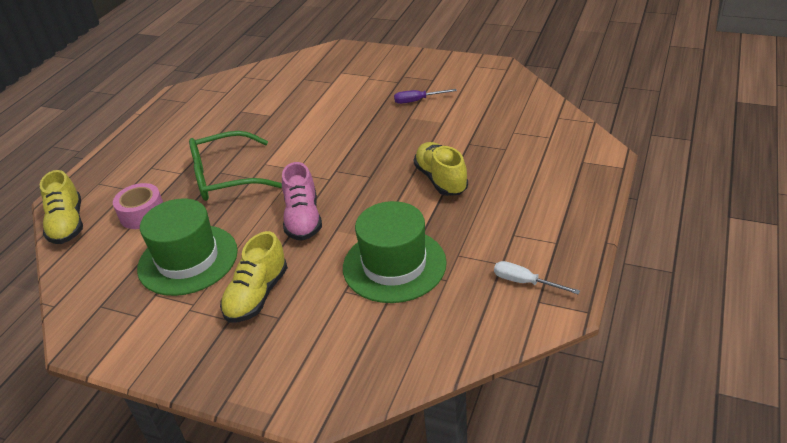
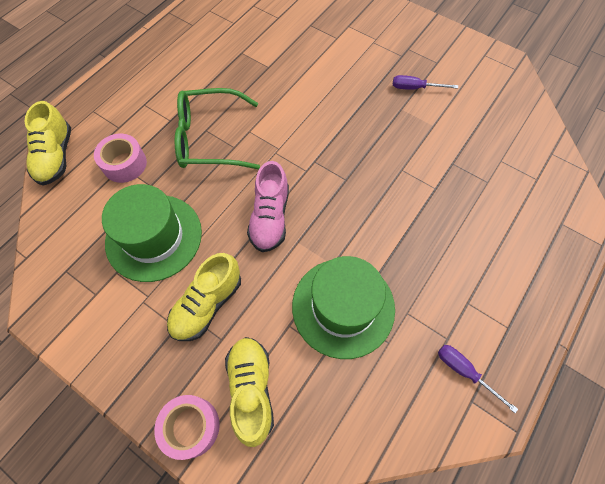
camera: 10 degrees right, 25 degrees up
(266, 388) = (191, 427): none -> pink tape
(441, 179) = (413, 205): yellow shoe -> yellow shoe (251, 389)
(525, 282) = (464, 371): white screwdriver -> purple screwdriver

